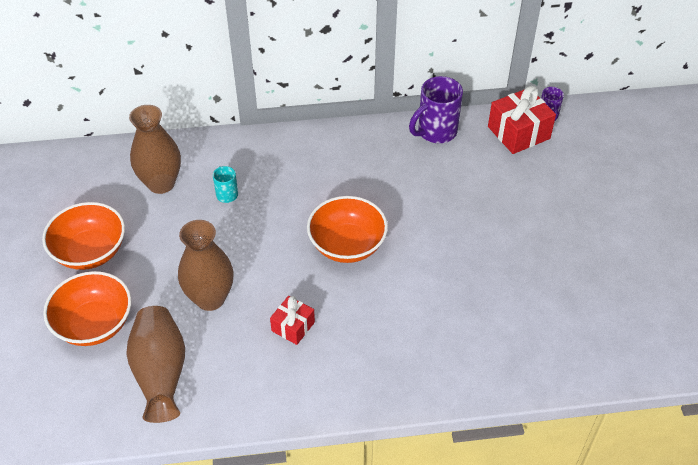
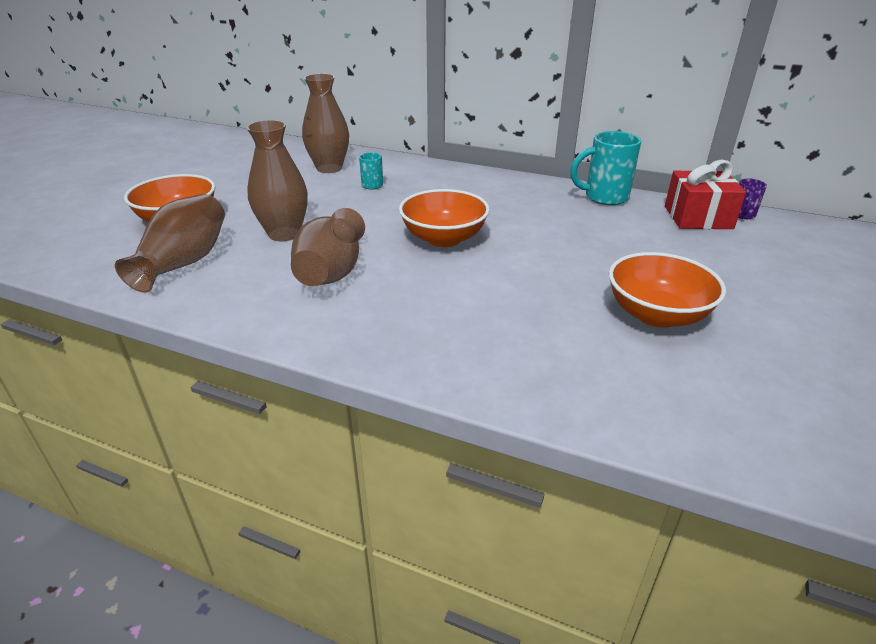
camera: 30 degrees right, 15 degrees down
(90, 252) = (231, 185): orange bowl -> orange bowl (656, 315)
(293, 326) = (332, 272): red gift -> brown vase
(436, 132) = (604, 197): purple mug -> turquoise mug

